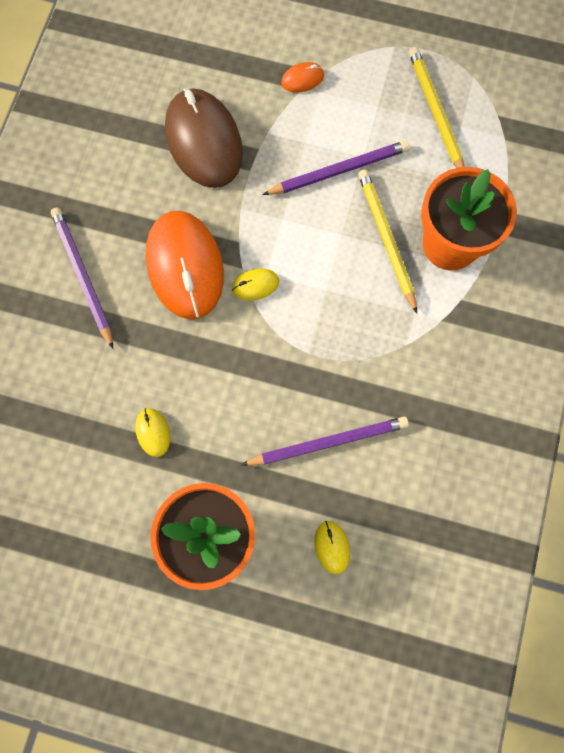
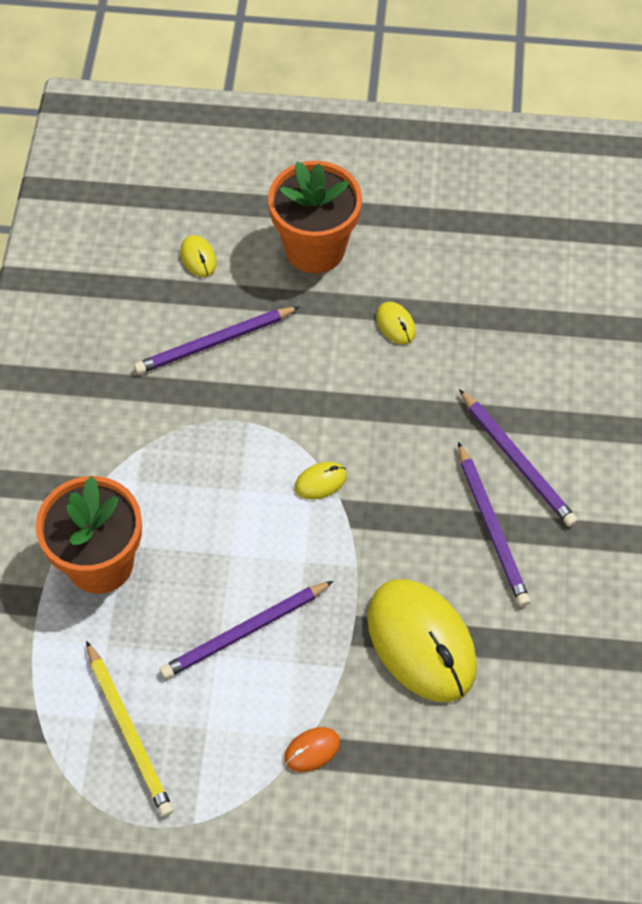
camera: 170 degrees right, 15 degrees down
(122, 222) = (492, 527): none -> purple pencil
(185, 266) = (405, 489): orange mouse -> none
(204, 141) = (421, 642): brown mouse -> yellow mouse
(386, 239) = (177, 557): yellow pencil -> none

